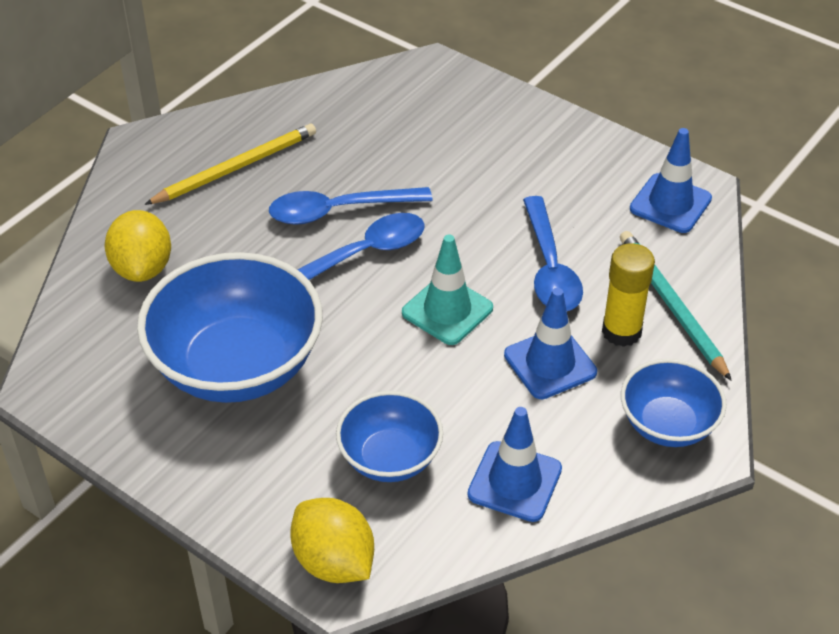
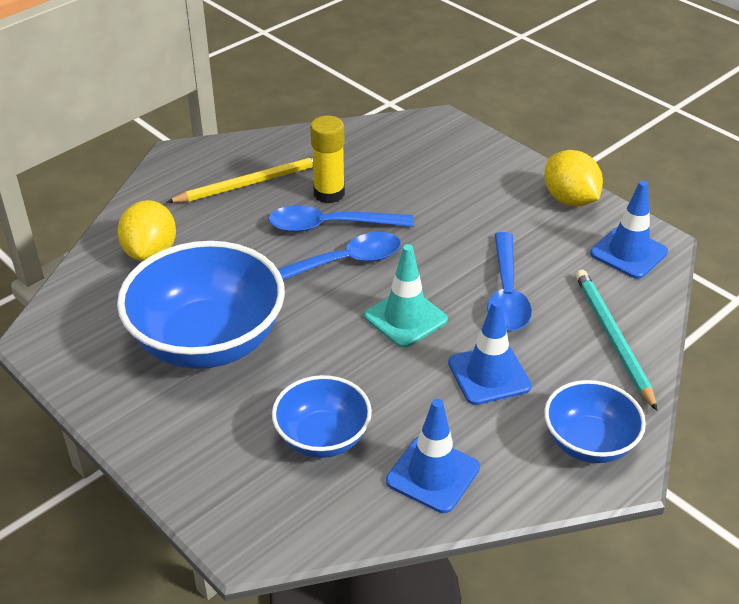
camera: 10 degrees right, 5 degrees down
(334, 562) = (248, 522): yellow lemon -> yellow lemon (570, 199)
(621, 331) = (561, 355): yellow glue stick -> yellow glue stick (329, 194)

